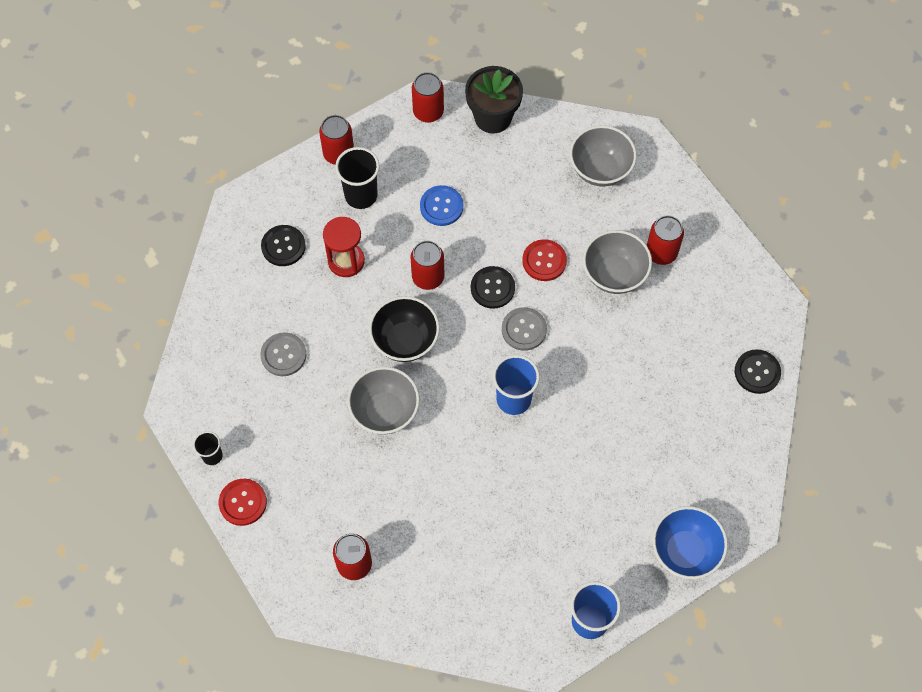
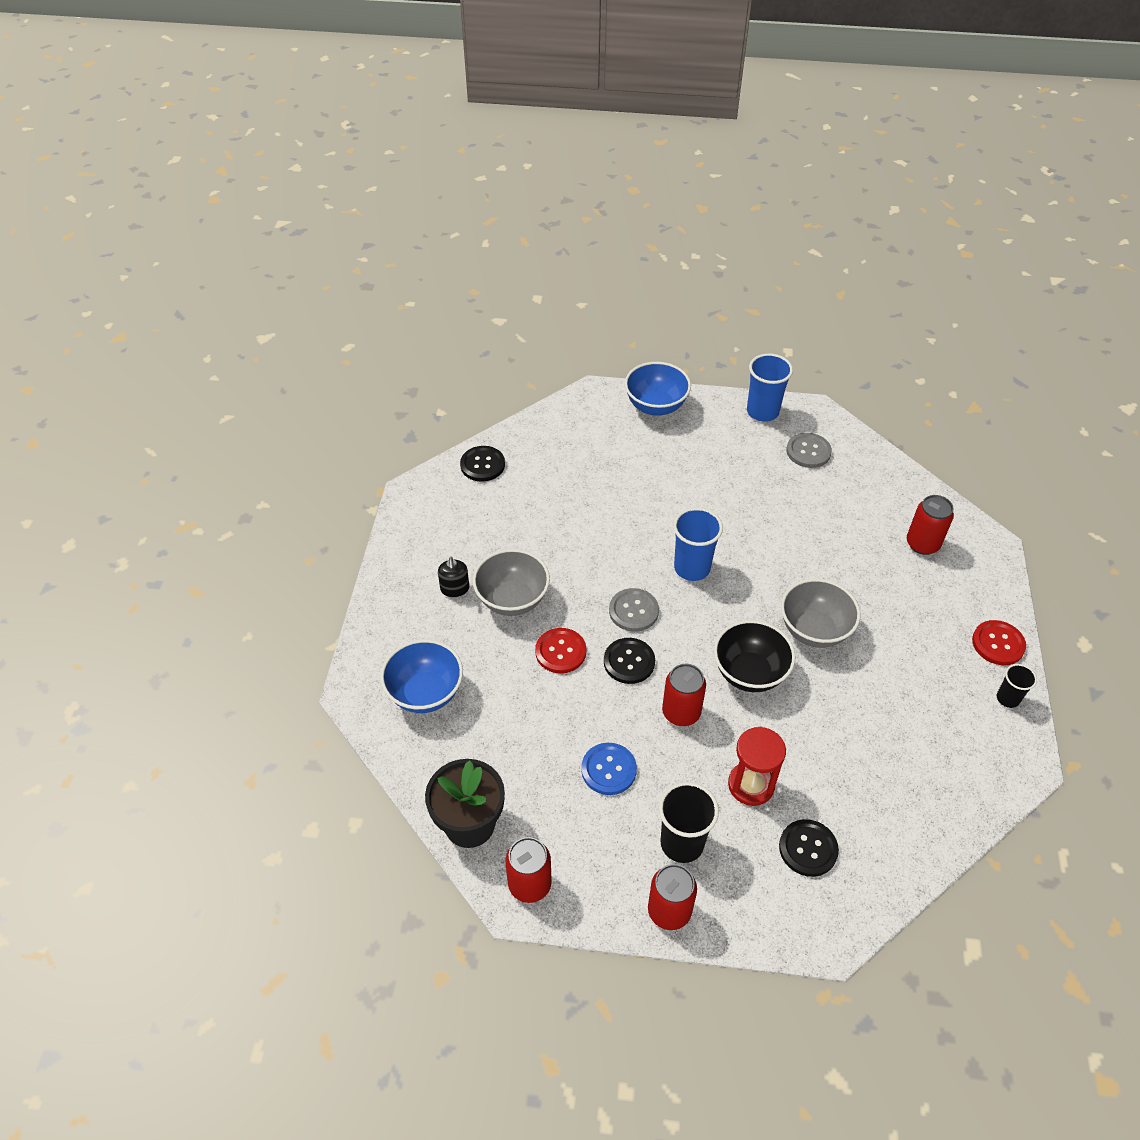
camera: 140 degrees left, 15 degrees down
(283, 355) = (880, 739): grey button -> grey button (808, 451)
(600, 169) = (425, 693): grey bowl -> blue bowl
(661, 252) = (455, 589): red can -> black soap dispenser

